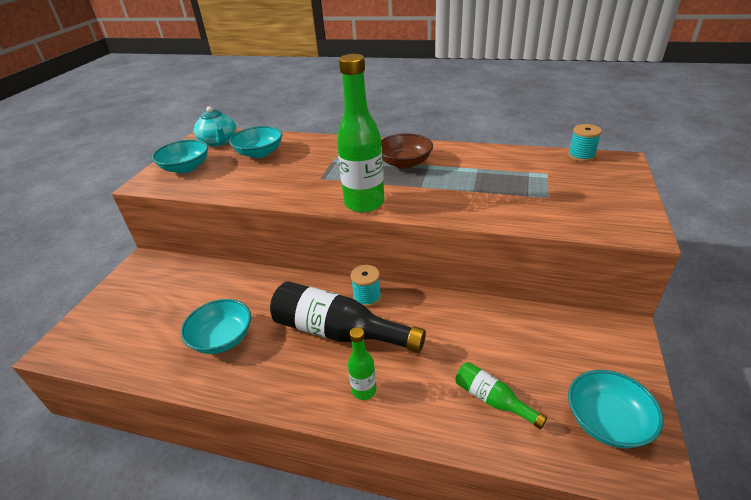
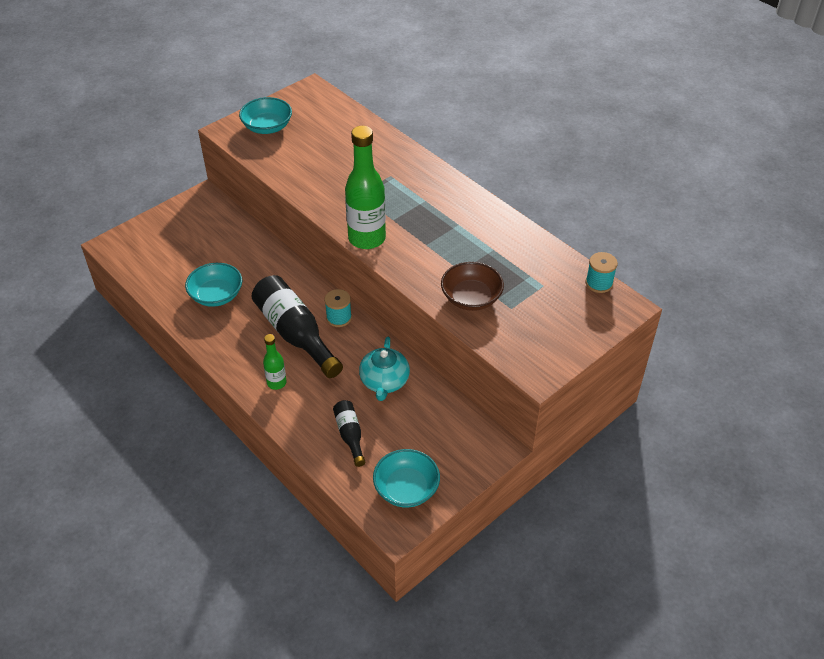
camera: 30 degrees right, 10 degrees up
(219, 142) = (315, 105): turquoise teapot -> turquoise teapot (384, 381)
(259, 153) = (336, 138): turquoise bowl -> none
(404, 163) = (441, 212): brown bowl -> brown bowl (471, 298)
(492, 400) = (350, 435): green bottle -> black bottle

